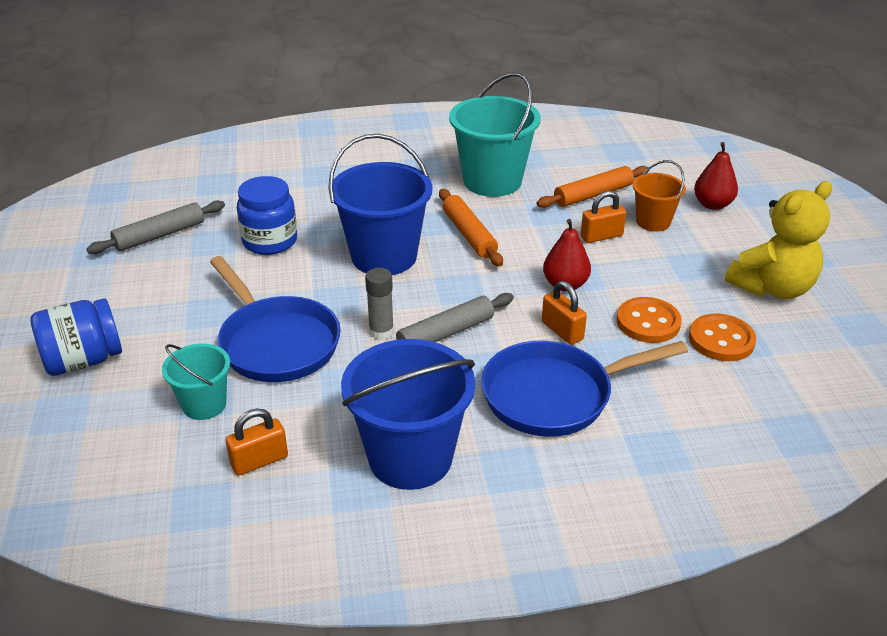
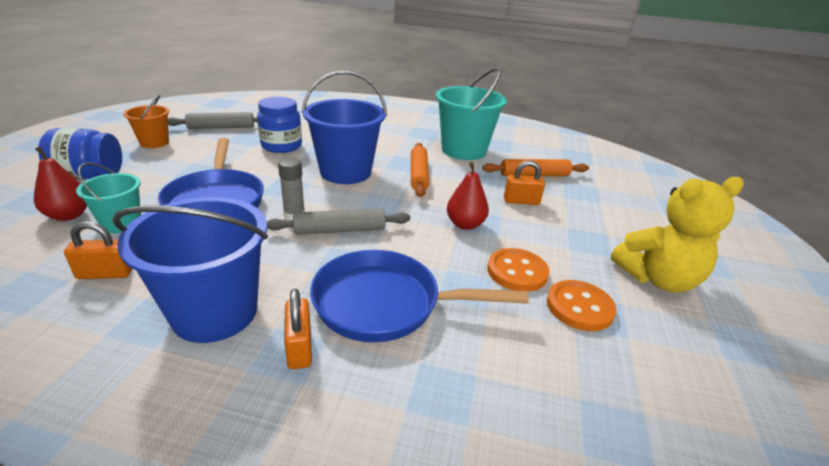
camera: 20 degrees right, 5 degrees down
(562, 331) = (435, 256): orange padlock -> orange padlock (299, 347)
(653, 222) = (572, 203): orange bucket -> orange bucket (154, 143)
(712, 204) = (633, 204): red pear -> red pear (69, 215)

